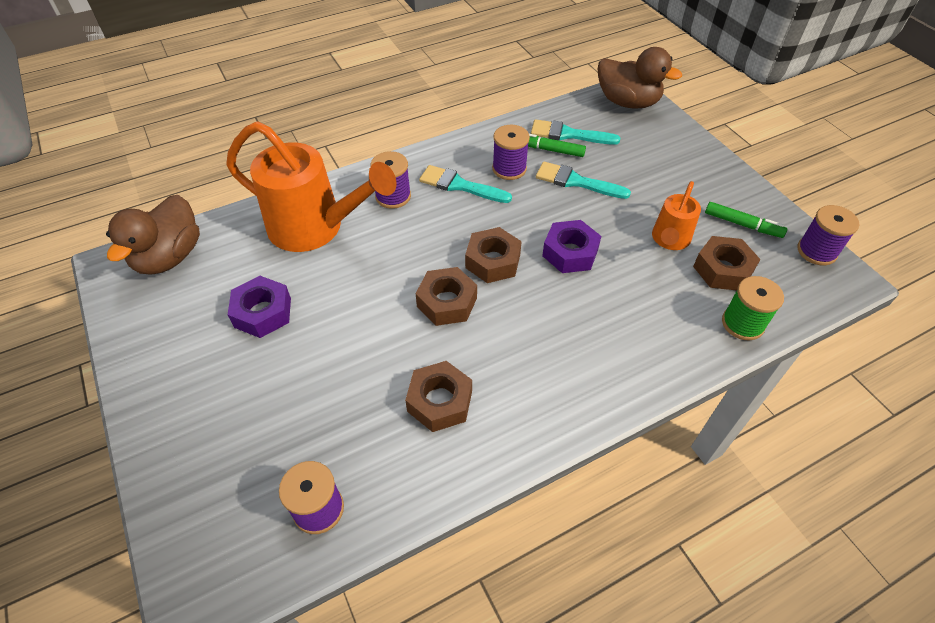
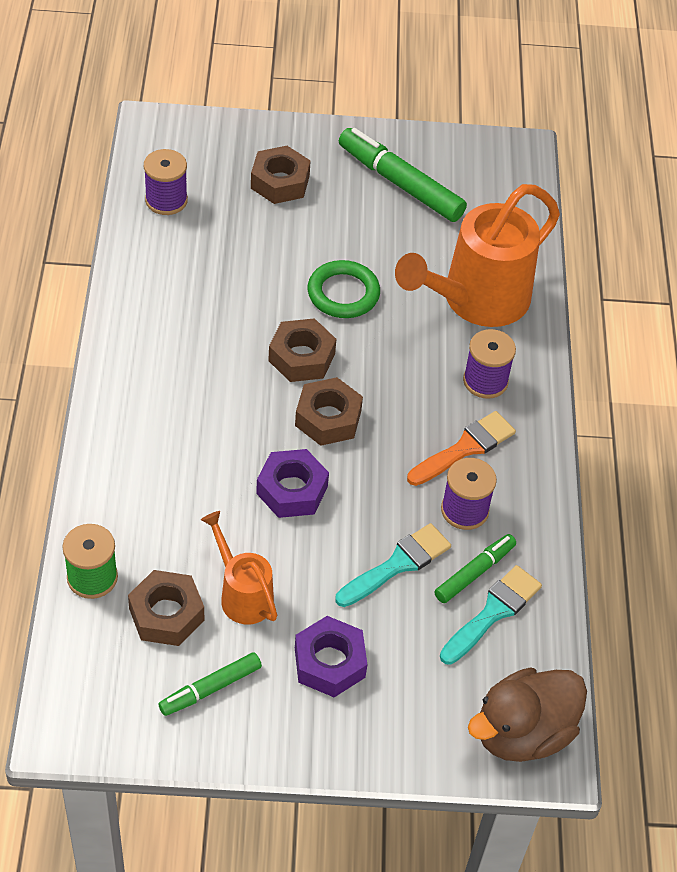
camera: 115 degrees right, 0 degrees up
(169, 257) = (505, 188): brown duck -> none
(195, 327) = (400, 183): none -> green marker
(262, 312) = (385, 228): purple nut -> purple nut (329, 662)
(359, 307) = (343, 293): none -> green ring
(440, 401) = (198, 303): brown nut -> brown nut (280, 182)
(460, 185) = (465, 448): turquoise brush -> orange brush
(816, 251) = (117, 733): purple spool -> none

